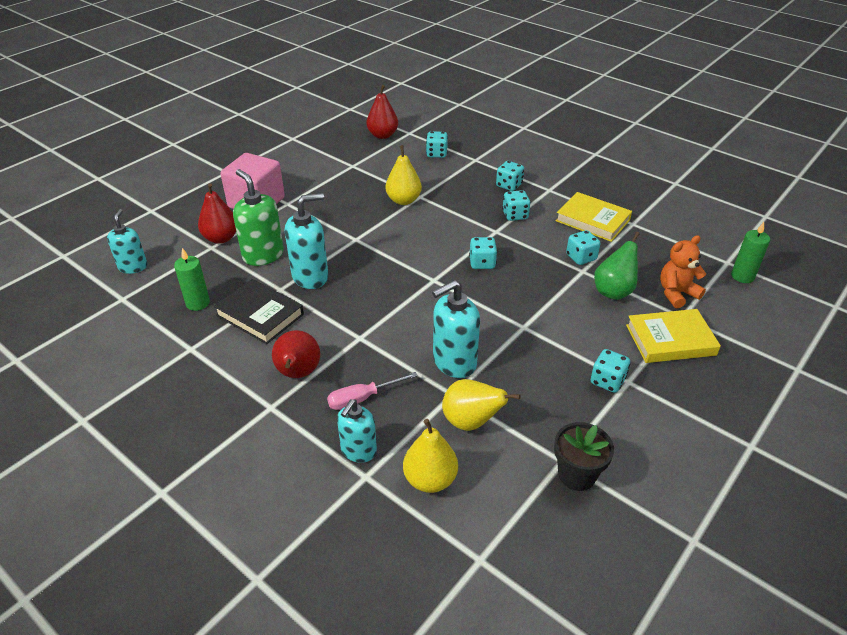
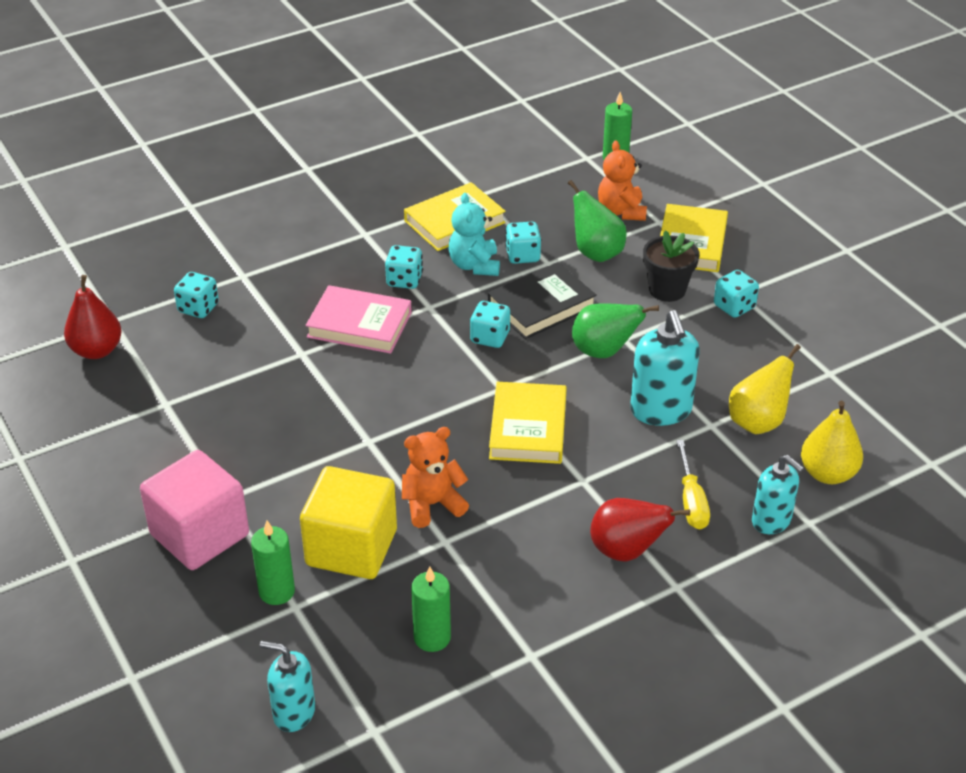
camera: 70 degrees left, 0 degrees up
(221, 238) = (277, 592): red pear -> green candle
(260, 315) = (492, 571): black book -> black book (541, 305)
(263, 255) = (351, 548): green soap dispenser -> yellow cube
(310, 276) = (432, 504): turquoise soap dispenser -> orange teddy bear
(362, 398) = (691, 500): pink screwdriver -> yellow screwdriver
(400, 300) = (528, 428): none -> yellow book
(403, 200) = (302, 372): yellow pear -> none
(459, 209) = (359, 324): none -> pink book
(502, 319) = (604, 351): none -> green pear
(509, 185) = (331, 264): turquoise dice -> none
(553, 239) = (474, 265): none -> turquoise teddy bear
(576, 475) = (850, 369): black flower pot -> black flower pot (667, 290)

